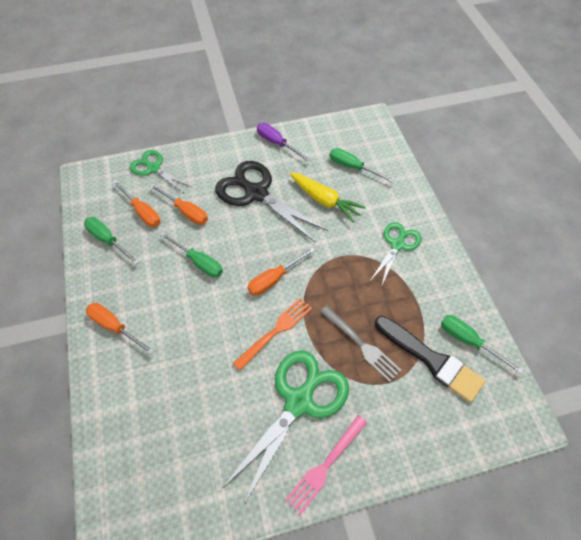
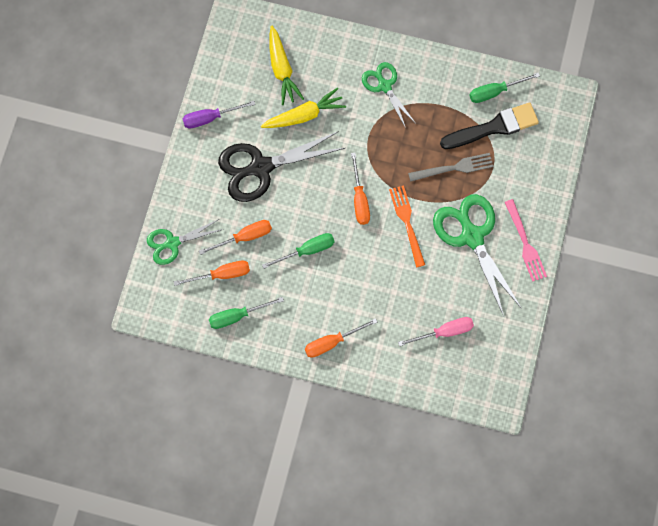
camera: 60 degrees left, 15 degrees up
(174, 430) = (444, 332): none -> pink screwdriver
(352, 167) = (282, 69): green screwdriver -> yellow carrot

